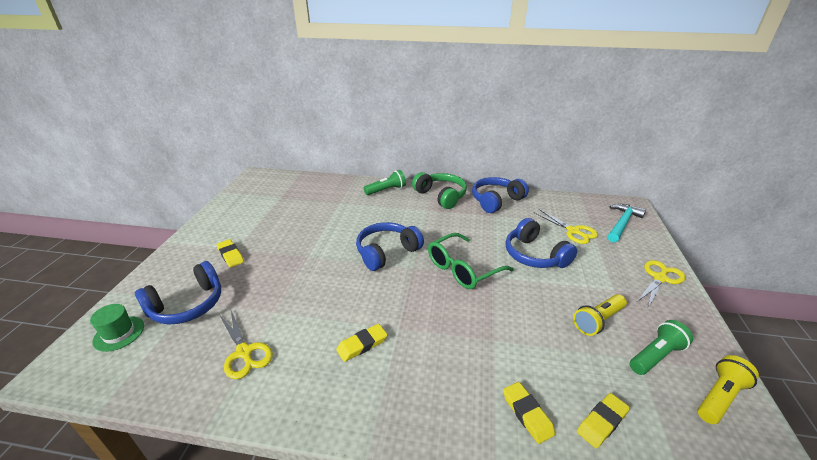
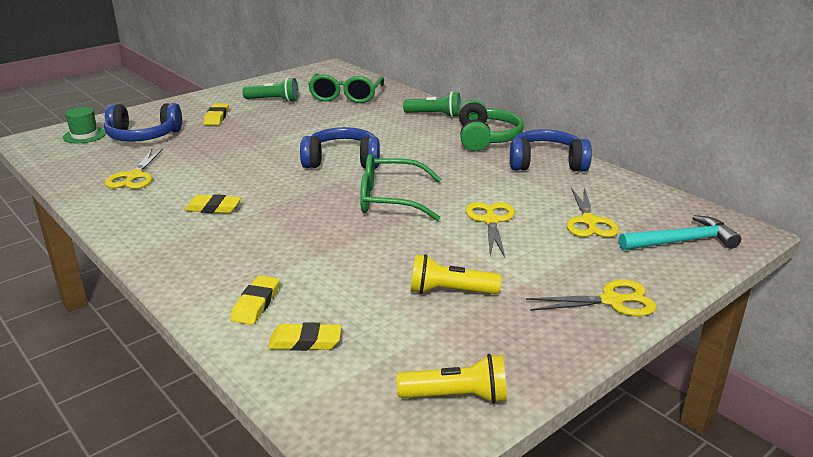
camera: 40 degrees right, 5 degrees down
(306, 196) = (346, 96): none -> green glasses
(534, 255) = (491, 220): blue headphones -> yellow scissors
(656, 356) = (455, 341): green flashlight -> green flashlight (274, 100)

